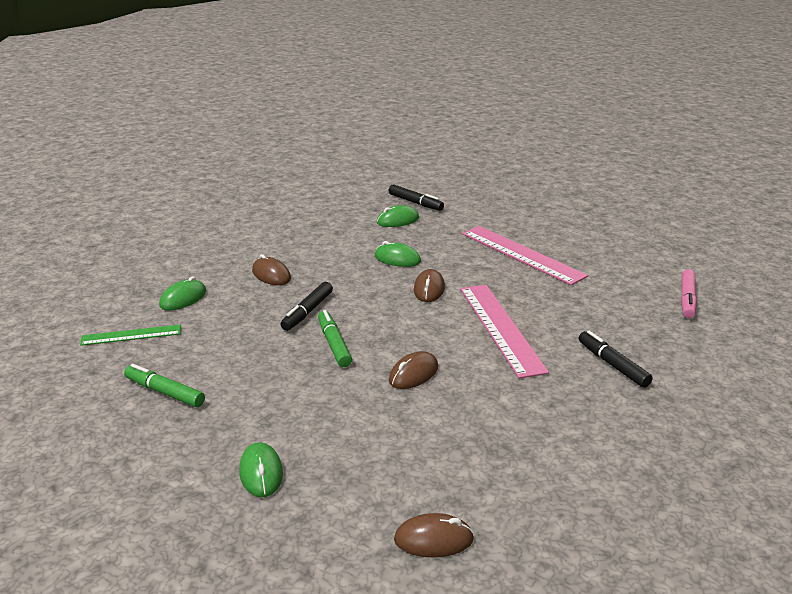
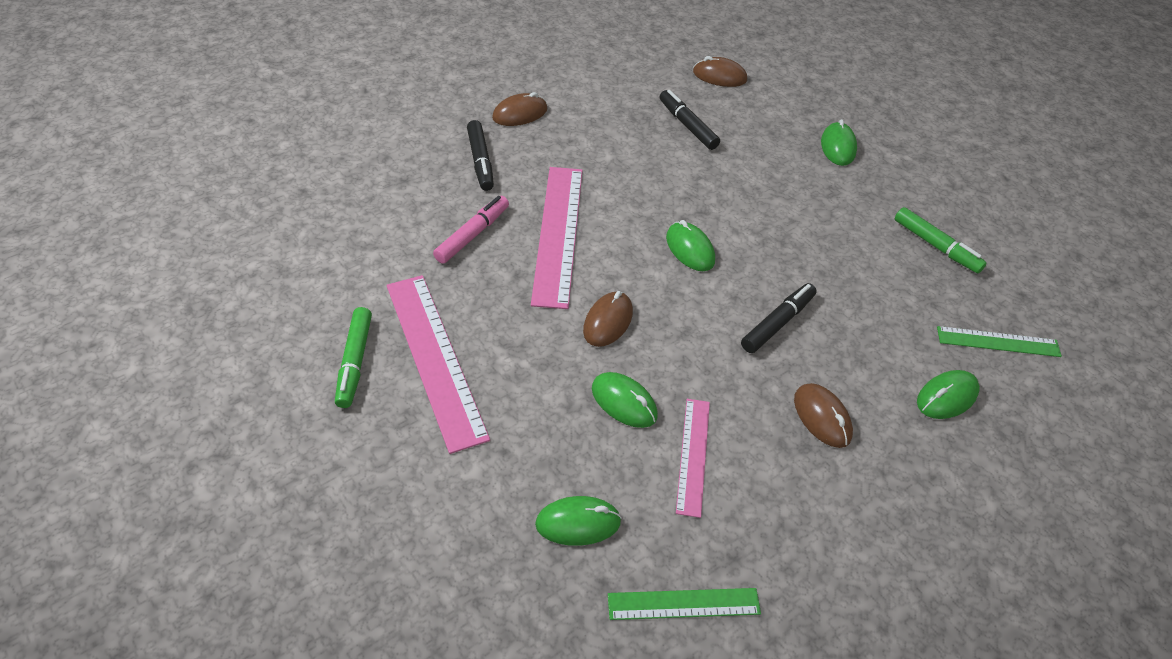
camera: 165 degrees left, 20 degrees up
(334, 344) = (754, 262): green marker -> green marker (355, 362)
(335, 210) = (683, 604): none -> green ruler
(347, 248) = (693, 455): none -> pink ruler
(390, 341) = (690, 249): none -> green mouse
(413, 374) = (681, 202): brown mouse -> brown mouse (520, 114)
(415, 203) = (514, 585): black marker -> black marker (687, 125)
(687, 299) = (310, 216): pink marker -> pink marker (472, 235)

